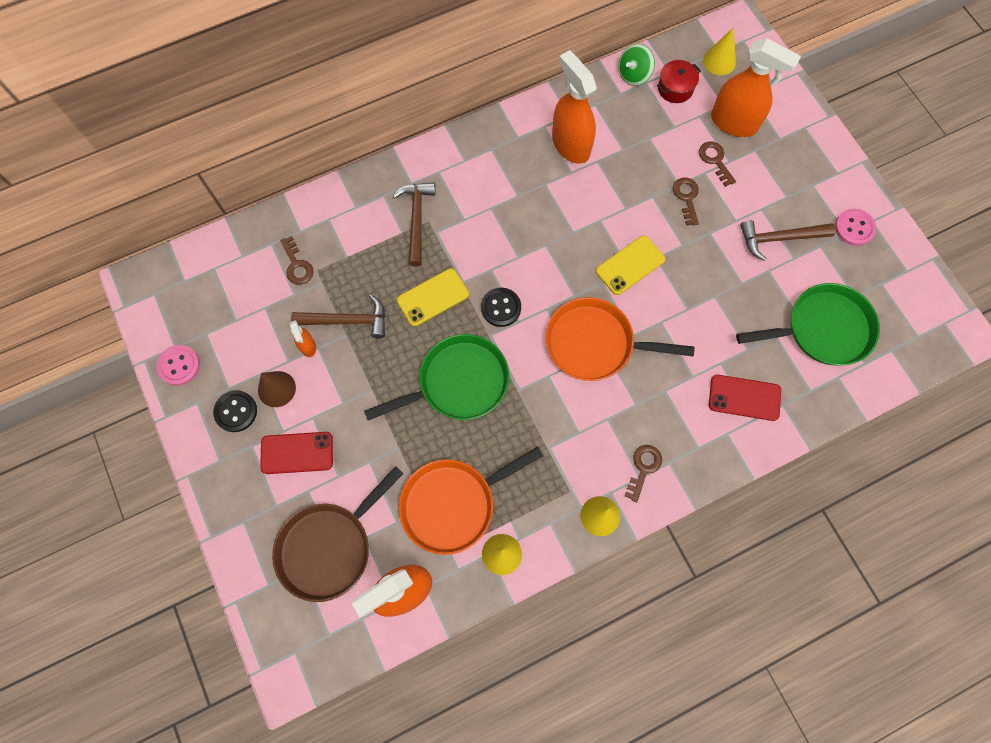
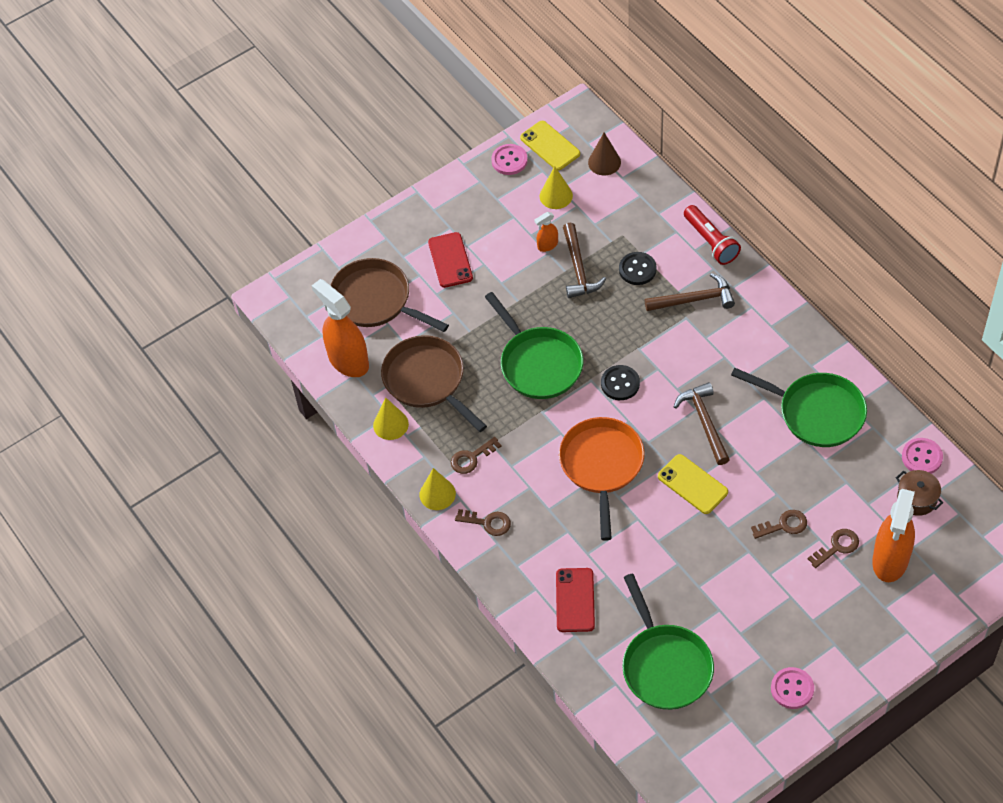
camera: 85 degrees right, 15 degrees down
(236, 411) = (477, 209): black button -> black button (637, 269)
(276, 389) = (503, 232): brown cone -> brown cone (604, 162)
(297, 265) = (623, 219): brown key -> brown key (471, 458)
(351, 190) = (711, 242): none -> red flashlight
(433, 297) = (617, 328): yellow phone -> yellow phone (550, 146)
(453, 504) = (427, 381): orange pan -> brown pan
(570, 145) = (816, 412): orange spray bottle -> green pan
(633, 75) = (922, 457): green spinning top -> pink button
(675, 88) = (917, 499): red pot -> brown pot
(719, 61) = (968, 537): yellow cone -> yellow cone (556, 195)
(779, 239) = (759, 617): brown hammer -> brown hammer (704, 422)

